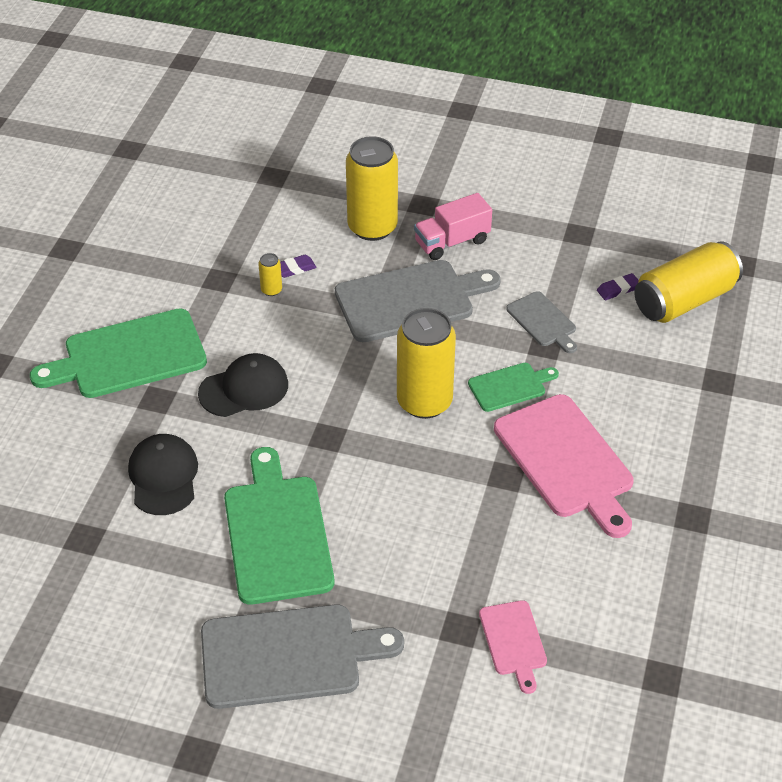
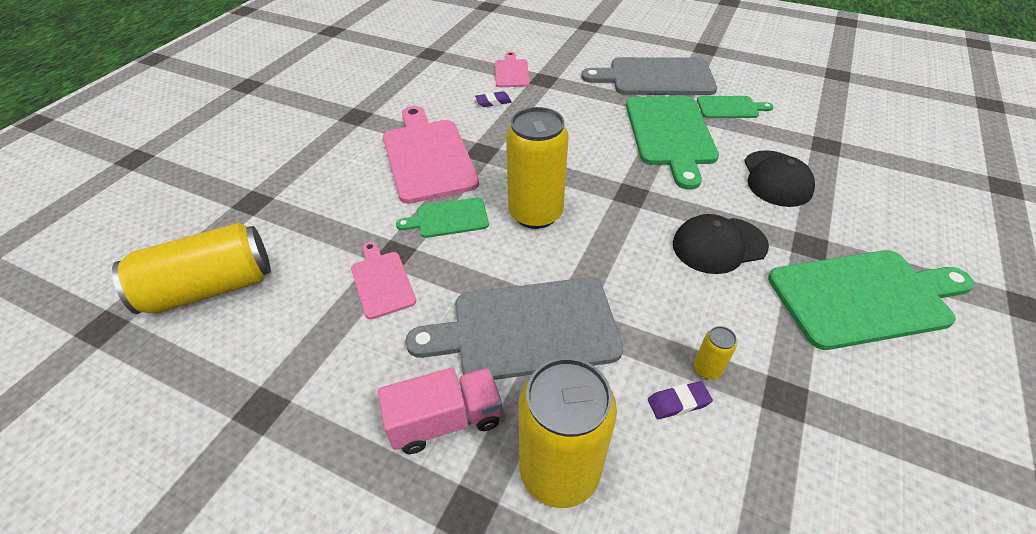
camera: 170 degrees left, 0 degrees up
(189, 596) = (730, 108): none -> green cutting board
(543, 321) = (382, 282): grey cutting board -> pink cutting board
(618, 289) = (272, 312): purple eraser -> purple eraser (493, 102)

